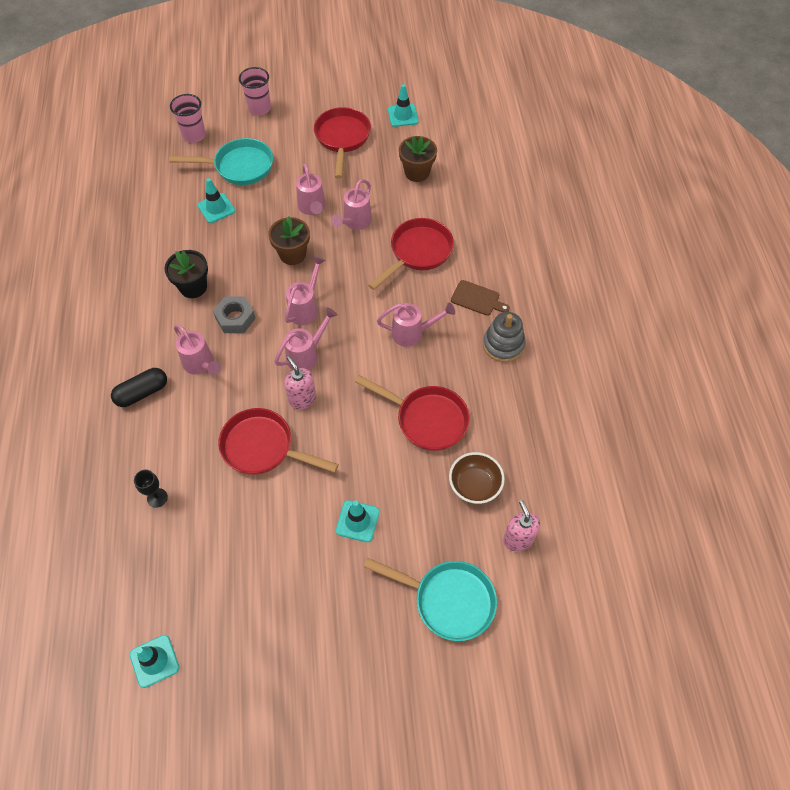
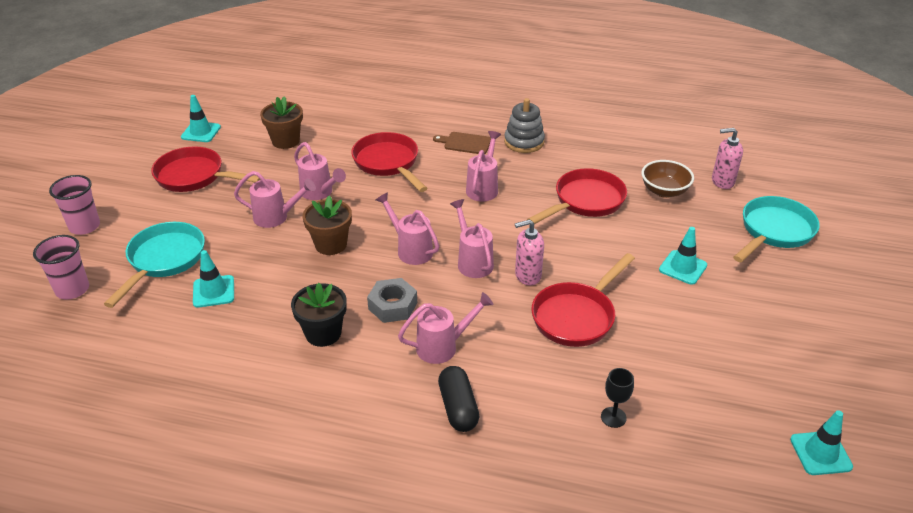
camera: 70 degrees left, 20 degrees down
(477, 299) = (465, 143): brown cutting board -> brown cutting board turned 120 degrees counterclockwise

